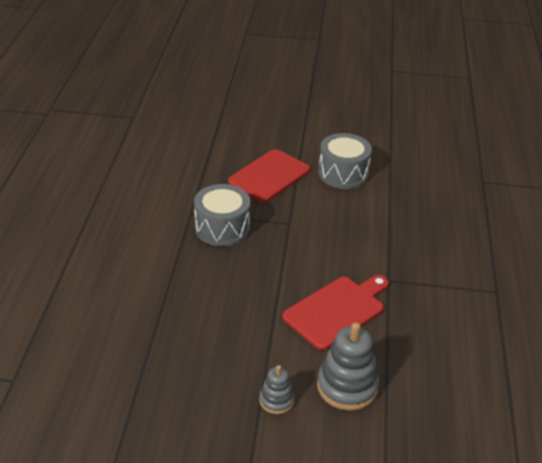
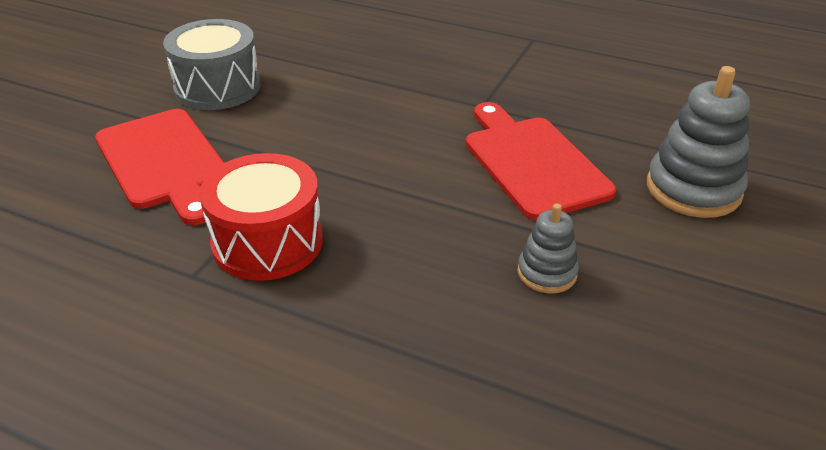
camera: 70 degrees left, 0 degrees up
(222, 228) = (267, 242): grey drum -> red drum
(276, 400) = (721, 265): grey stacking toy -> grey stacking toy (547, 273)

